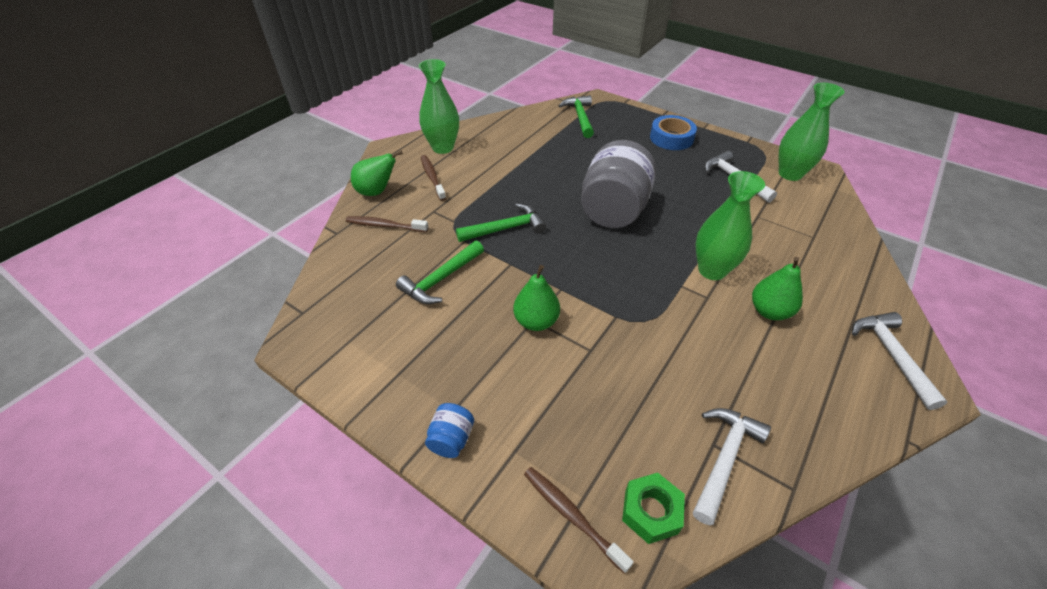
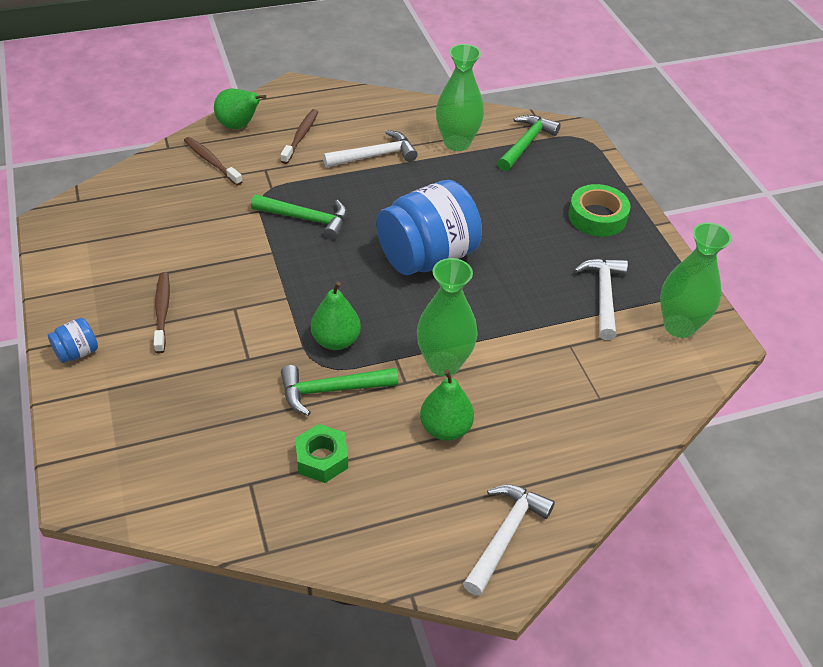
camera: 35 degrees right, 0 degrees up
(441, 279) = (202, 233): green hammer -> green hammer (331, 390)
(443, 147) = (345, 110): green vase -> green vase (457, 143)
(536, 321) = (234, 310): green pear -> green pear (336, 341)
(571, 515) = (95, 451): brown toothbrush -> brown toothbrush (162, 311)
(613, 210) = (427, 257): grey jar -> blue jar
(651, 511) = (148, 488): green nut -> green nut (322, 459)
(671, 138) = (597, 217): blue tape -> green tape
(724, 458) = (244, 497): white hammer -> white hammer (375, 156)

